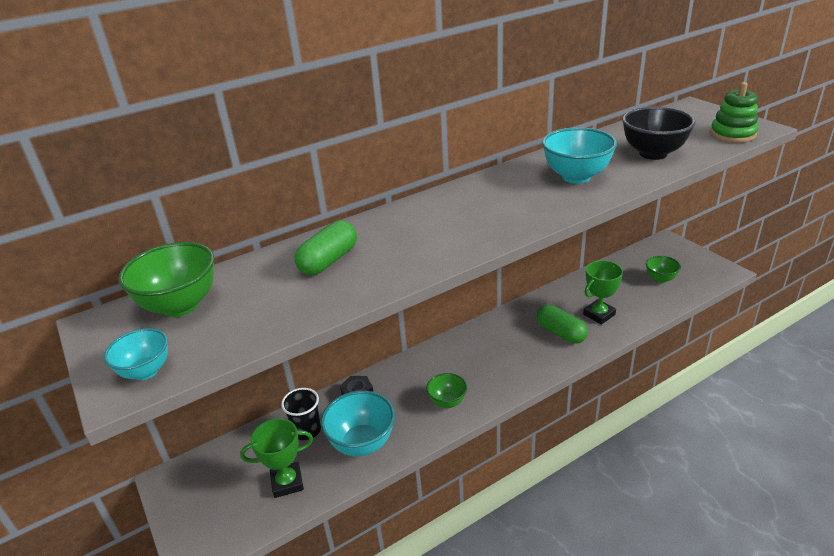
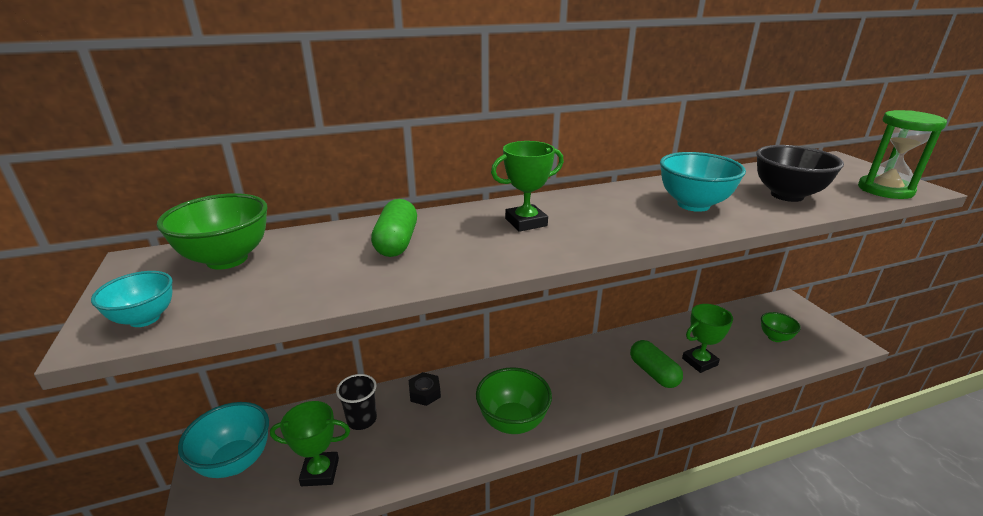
camera: 10 degrees right, 5 degrees down
(328, 261) = (397, 242): green capsule -> green capsule turned 45 degrees counterclockwise
(362, 444) = (410, 447): turquoise bowl -> turquoise bowl (235, 462)
(436, 220) = (526, 222): none -> green trophy
(447, 402) = (512, 422): green bowl -> green bowl, size x1.70
(732, 134) = (885, 190): green stacking toy -> green hourglass

